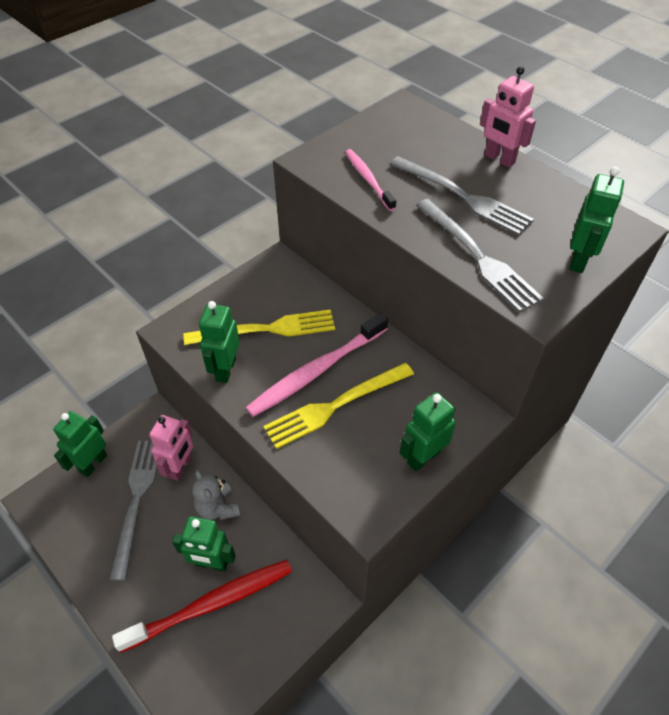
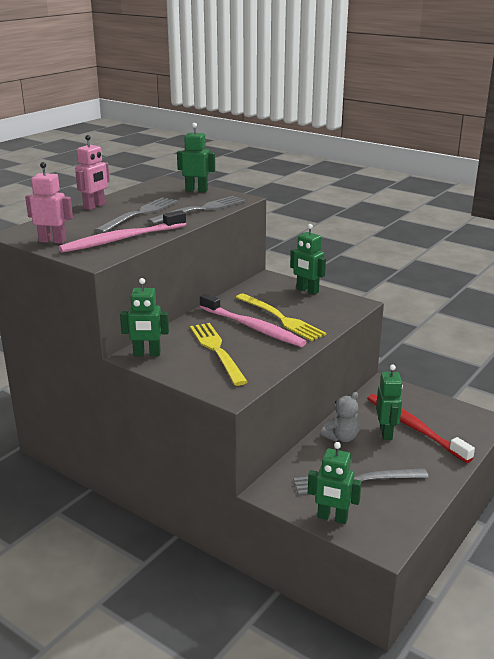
camera: 100 degrees left, 25 degrees down
(180, 467) = (314, 464): pink robot -> pink robot (52, 241)
(225, 369) = (265, 362): green robot -> green robot (147, 354)
(368, 179) = (121, 239): pink toothbrush -> pink toothbrush, size x1.70

